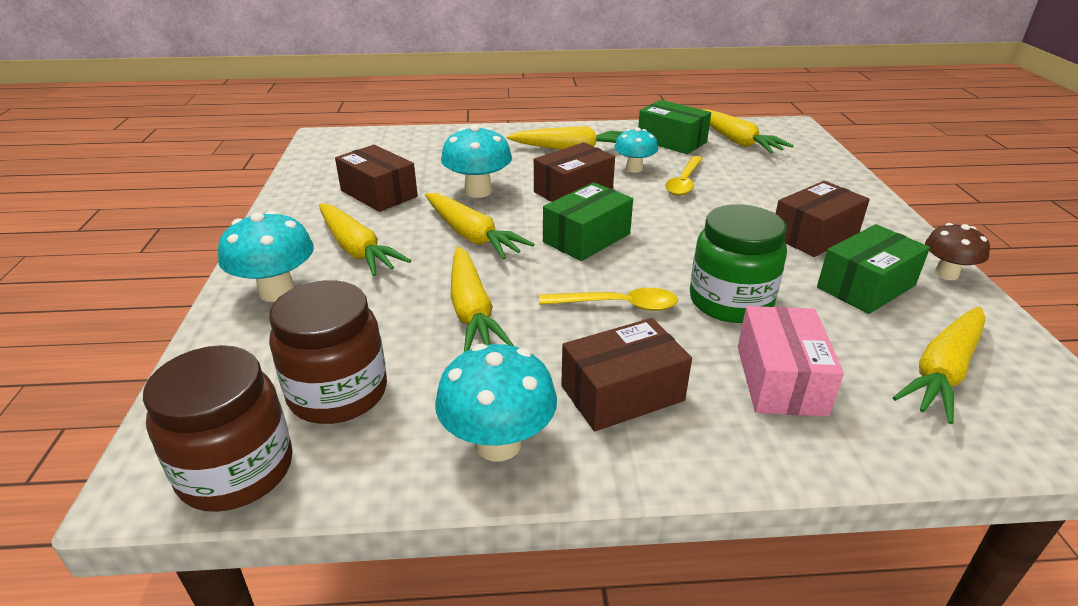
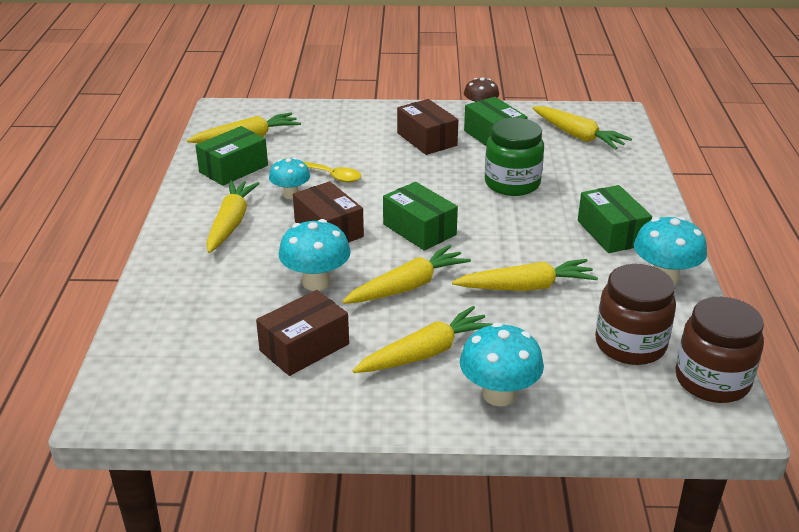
camera: 85 degrees left, 0 degrees up
(617, 305) = (517, 225): yellow spoon -> none
(622, 393) = (611, 233): brown box -> green box
(780, 380) = (591, 181): pink box -> none

